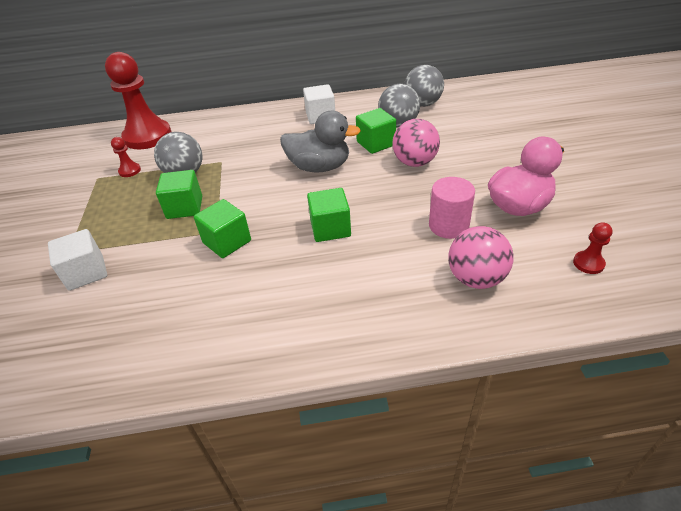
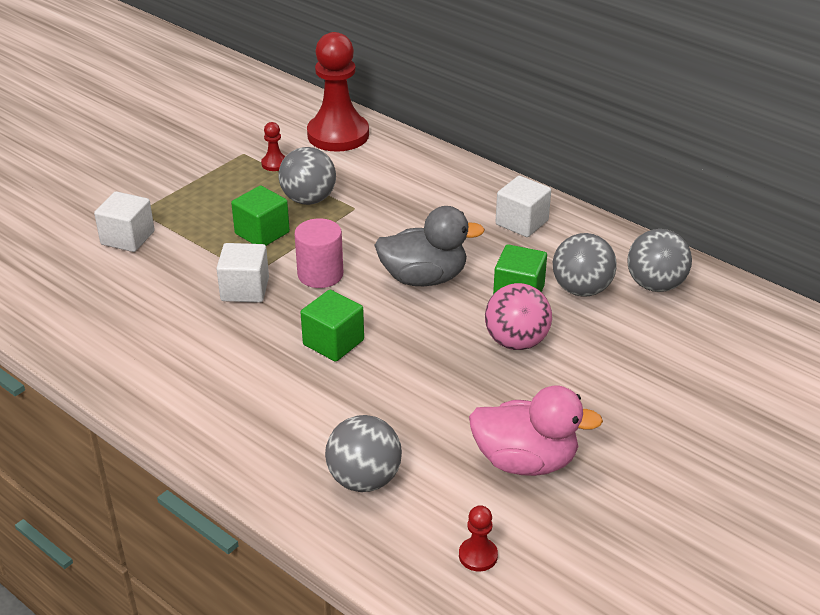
camera: 45 degrees right, 5 degrees down
(227, 242) = (245, 289): green cube -> white cube
(319, 167) = (424, 278): grey duck -> grey duck turned 60 degrees counterclockwise
(448, 226) = (428, 422): pink cylinder -> pink cylinder (320, 274)
(476, 278) = (364, 479): pink ball -> grey ball

